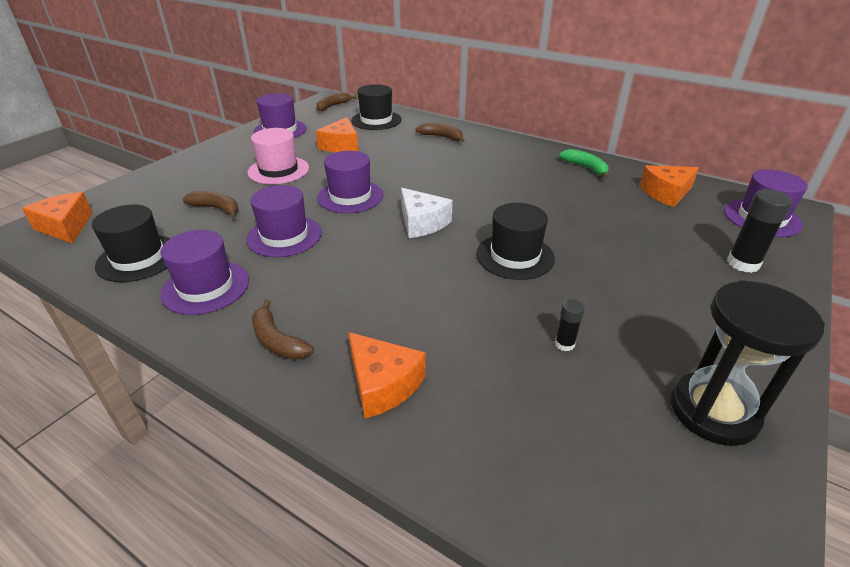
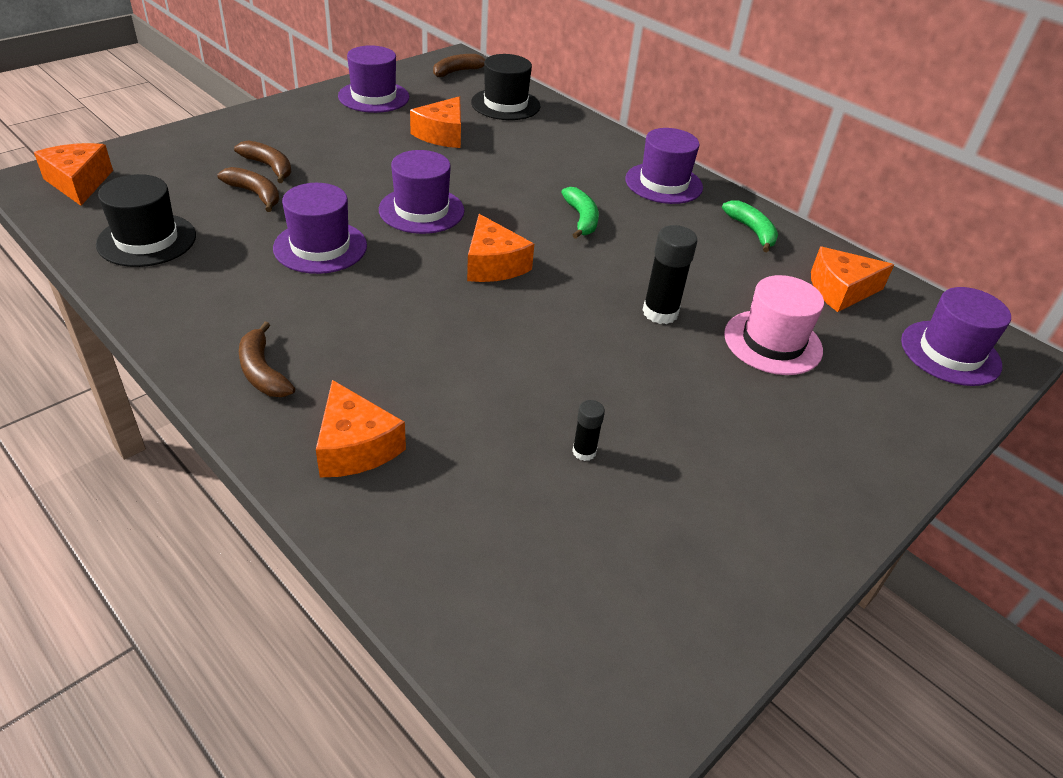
camera: 10 degrees right, 5 degrees up
(206, 287) = (208, 291): purple hat -> purple hat (663, 183)
(278, 170) = (348, 155): pink hat -> pink hat (773, 342)
(422, 223) = (493, 265): white cheese -> orange cheese
(441, 137) = (580, 147): brown banana -> brown banana (269, 167)
(468, 181) = (581, 219): none -> green banana
(515, 256) = (586, 332): black hat -> none
(713, 411) = (711, 566): black hourglass -> none
(743, 263) = (876, 407): black glue stick -> black glue stick (660, 312)

